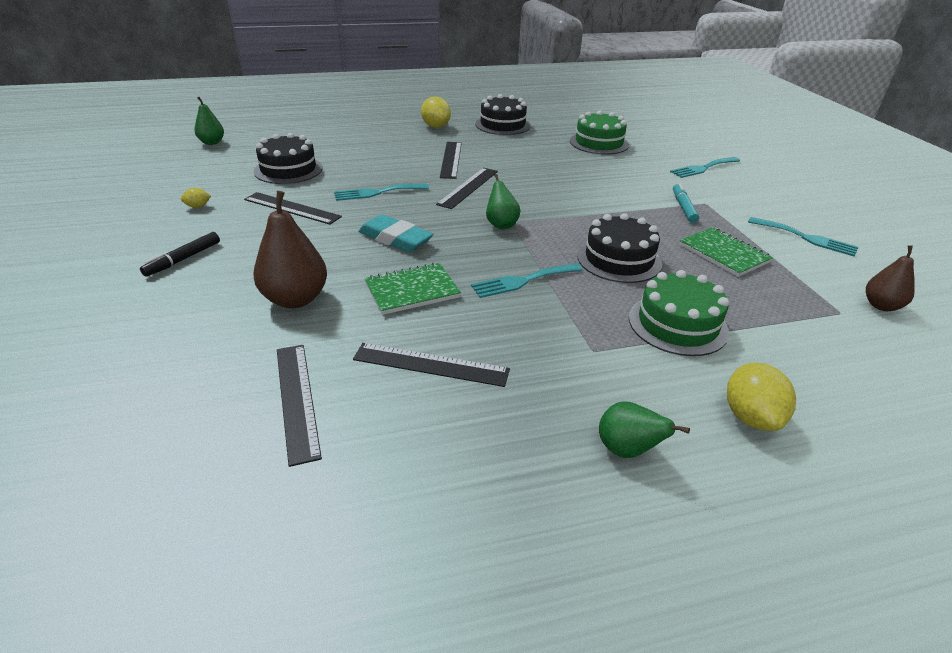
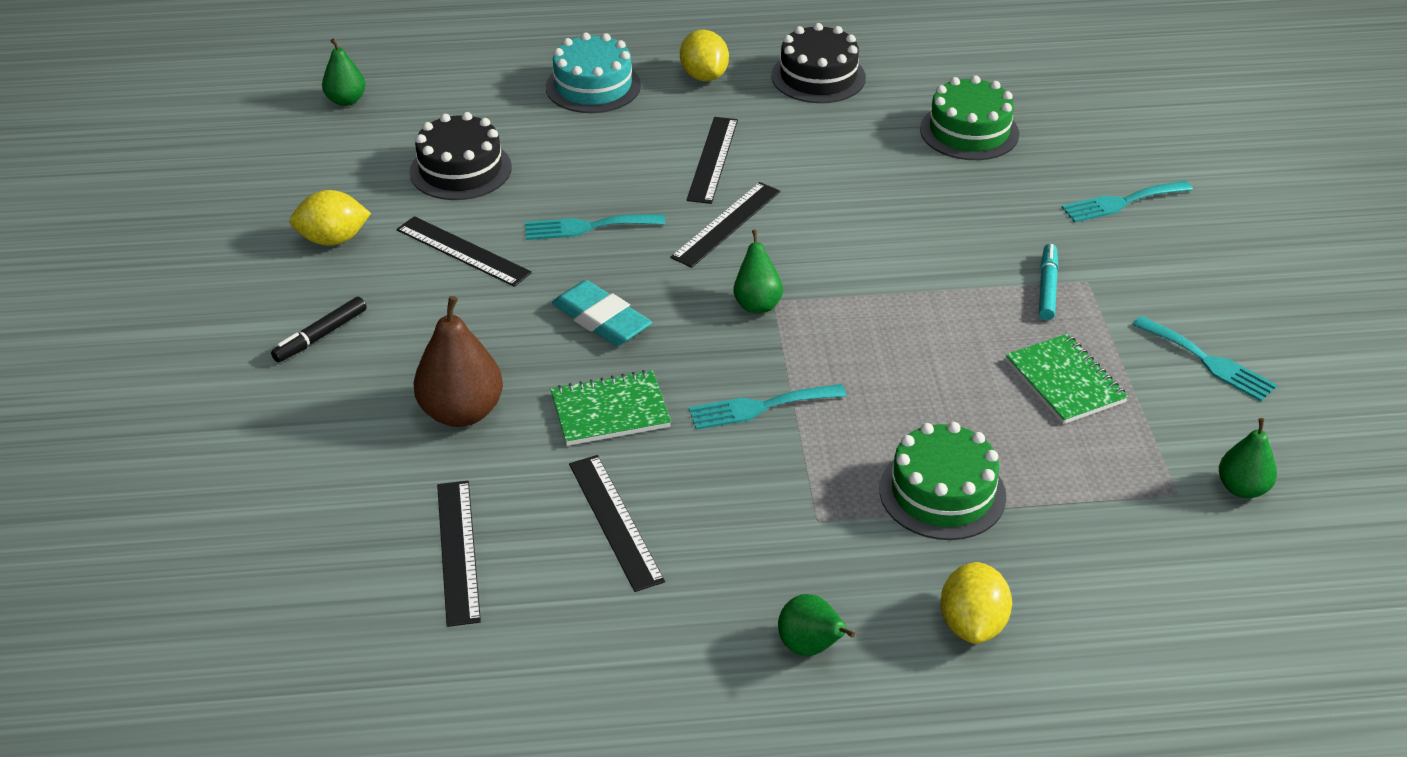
camera: 10 degrees right, 5 degrees up
(198, 206) = (333, 239): yellow lemon -> yellow lemon, size x1.97
(370, 132) = (593, 86): none -> turquoise cake
(430, 365) = (615, 521): black ruler -> black ruler turned 45 degrees clockwise
(619, 259) = (906, 381): black cake -> none
(881, 306) = (1242, 488): brown pear -> green pear

